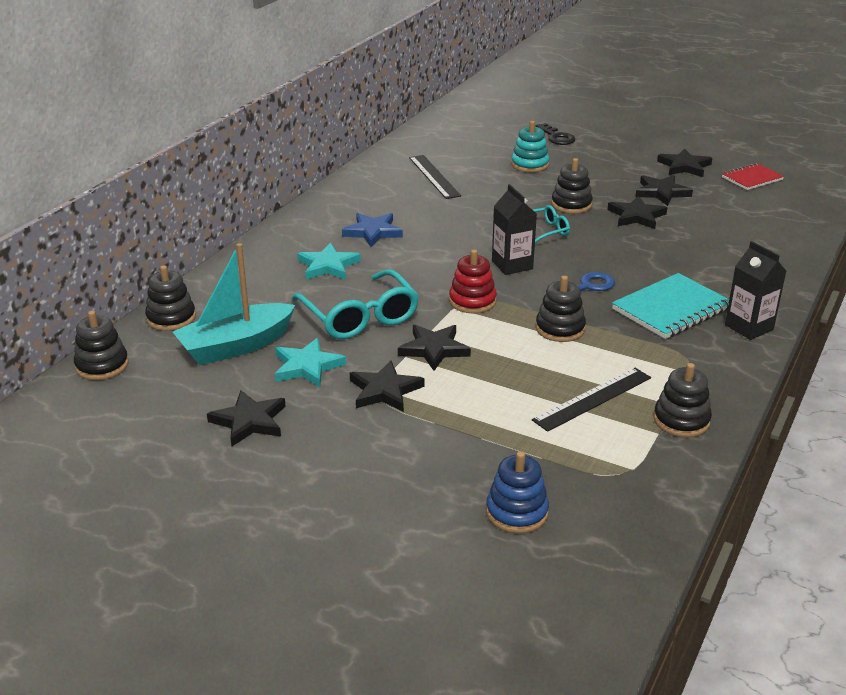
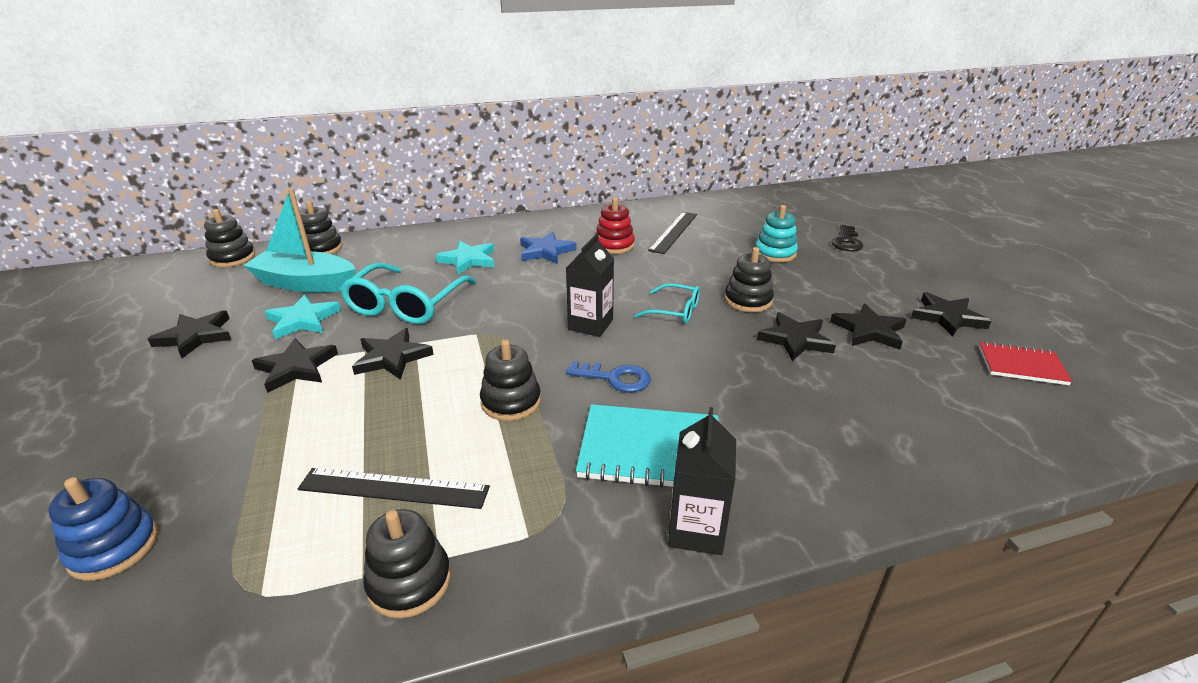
camera: 45 degrees right, 0 degrees up
(472, 301) = (498, 337): red stacking toy -> red stacking toy (614, 245)

